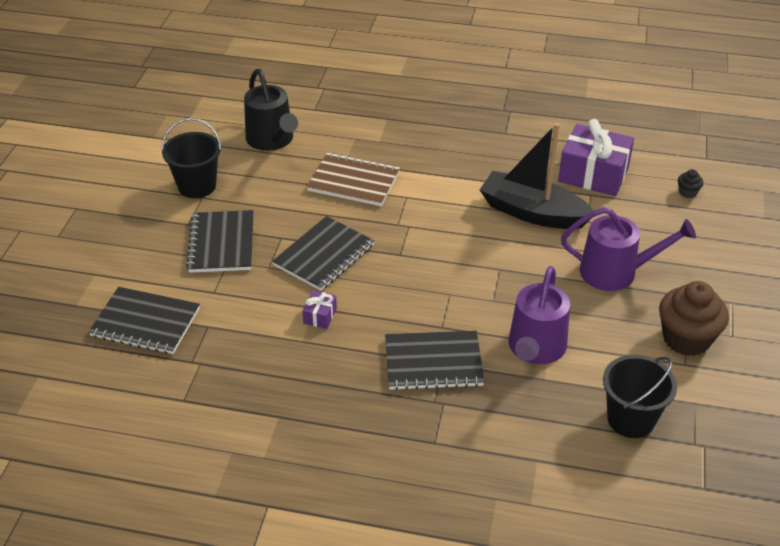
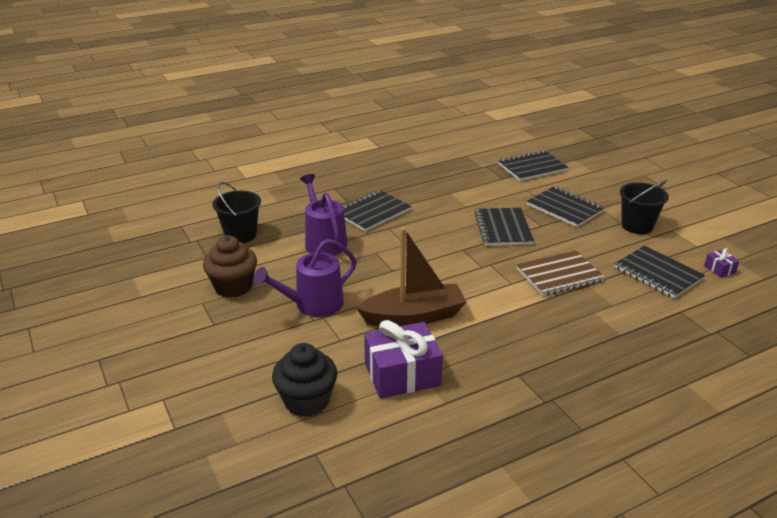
camera: 140 degrees right, 10 degrees down
(272, 140) = (658, 273): black watering can -> black notebook
(320, 316) = (458, 204): purple gift -> purple gift (719, 269)
(532, 212) = (414, 316): black boat -> brown boat
(687, 192) = (306, 401): black cupcake -> black cupcake, size x2.31

